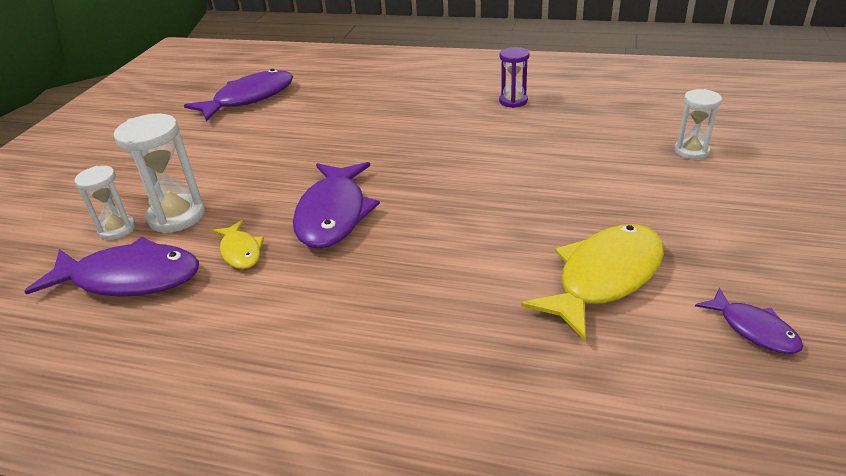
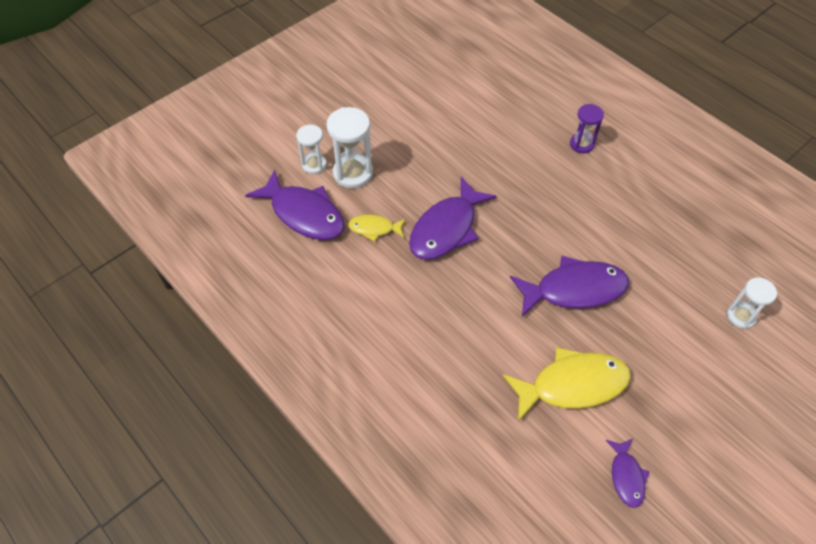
camera: 30 degrees right, 20 degrees up
(241, 251) = (374, 228): yellow fish -> yellow fish turned 90 degrees clockwise
(249, 98) = (460, 67): purple fish -> purple fish (574, 289)
(513, 101) = (654, 182): purple hourglass -> purple hourglass (581, 144)

